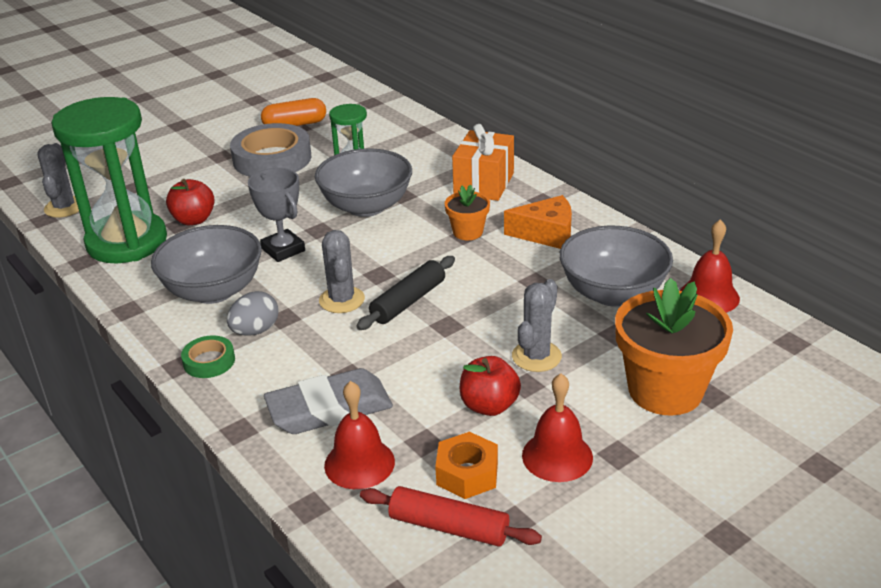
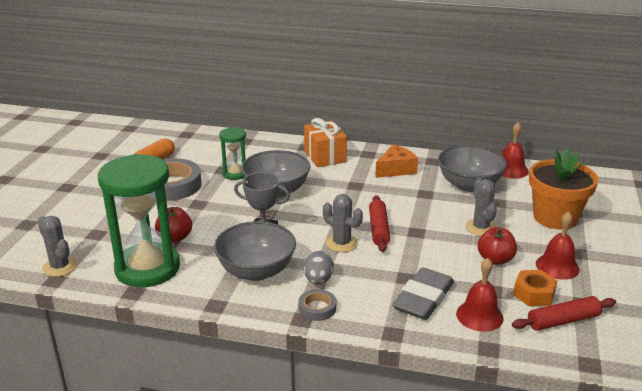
camera: 40 degrees left, 5 degrees down
(209, 361) = (317, 308): green tape -> grey tape
(408, 301) = (379, 229): black rolling pin -> red rolling pin
(468, 232) = (355, 183): orange flower pot -> none

